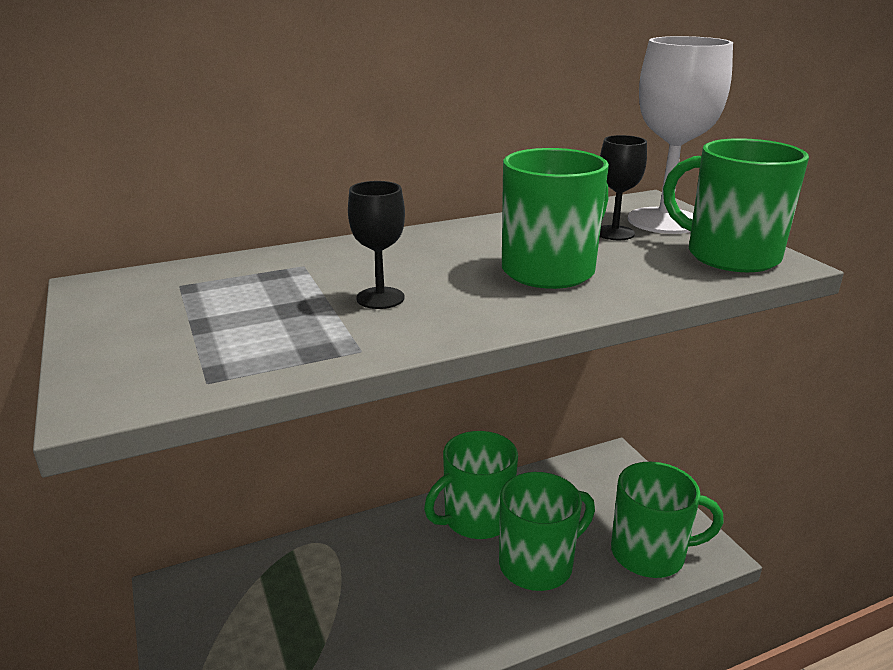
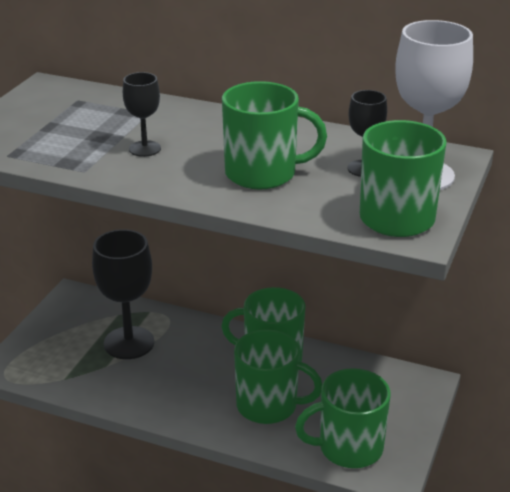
camera: 45 degrees right, 5 degrees up
(316, 598) = (129, 343): none -> black goblet
(650, 553) = (349, 448): green mug -> green mug turned 120 degrees clockwise

